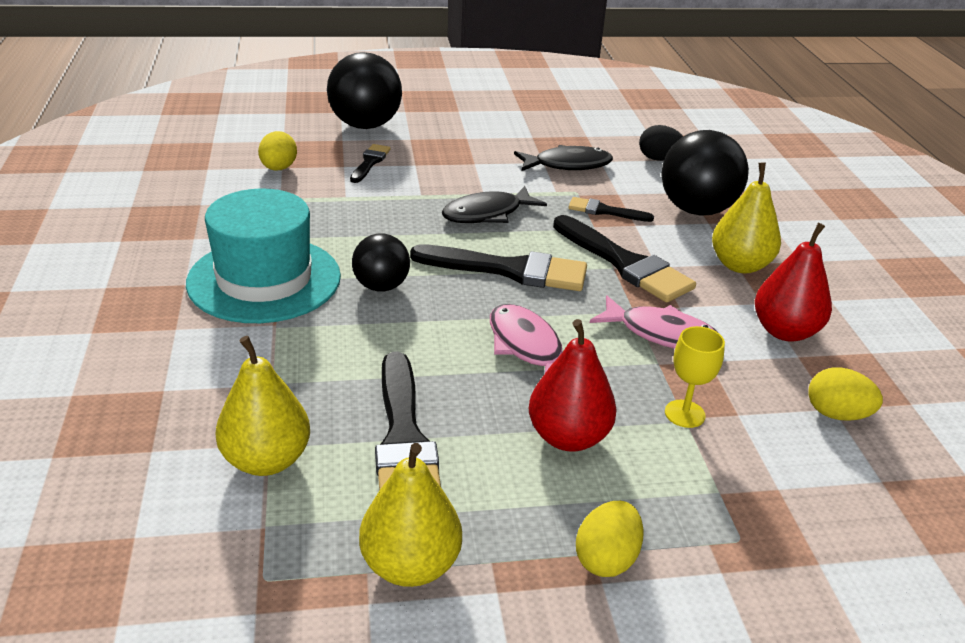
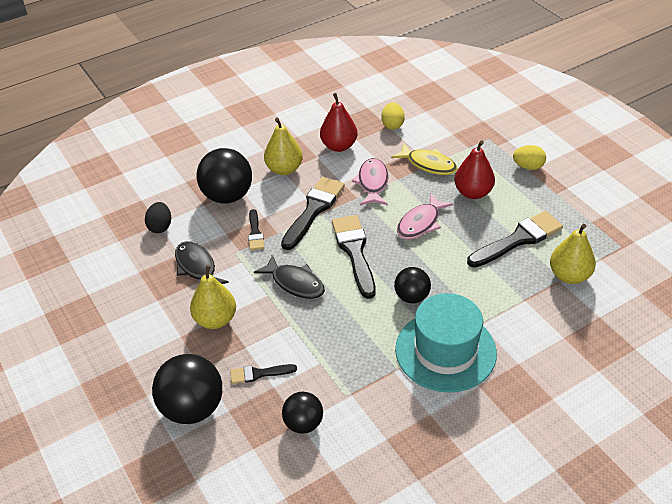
camera: 110 degrees left, 10 degrees up
(278, 168) = (303, 423): yellow egg -> black ball
(410, 565) = (578, 212): yellow pear -> yellow pear (215, 320)
(684, 414) = (428, 164): yellow goblet -> yellow fish

